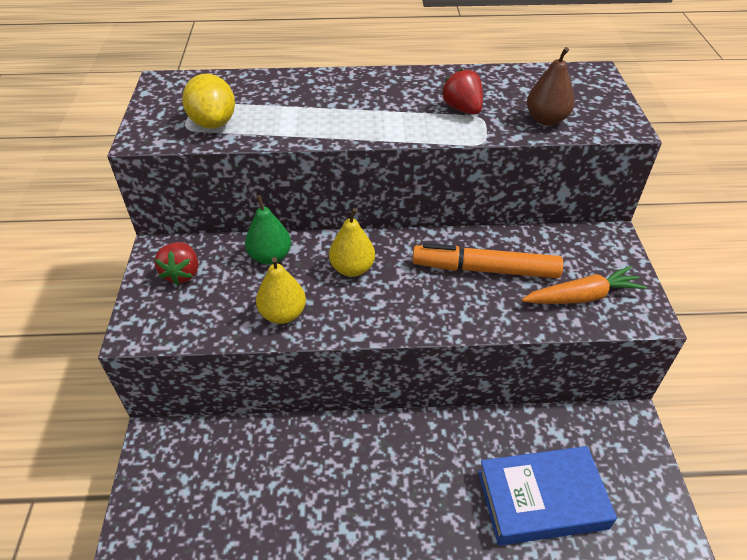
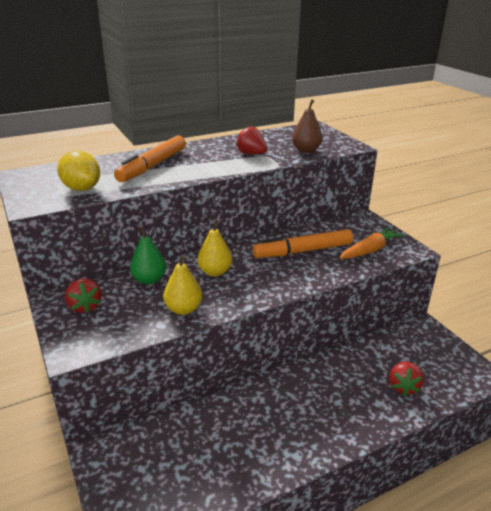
camera: 25 degrees left, 15 degrees down
(319, 102) = (152, 166): none -> orange marker
(541, 500) = (403, 386): blue book -> red strawberry

